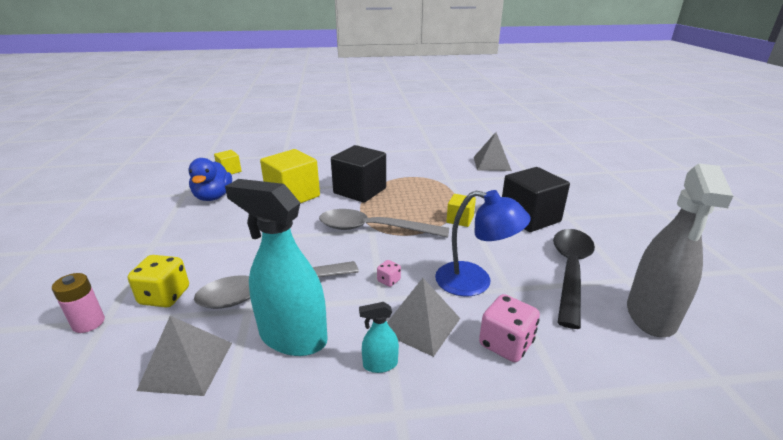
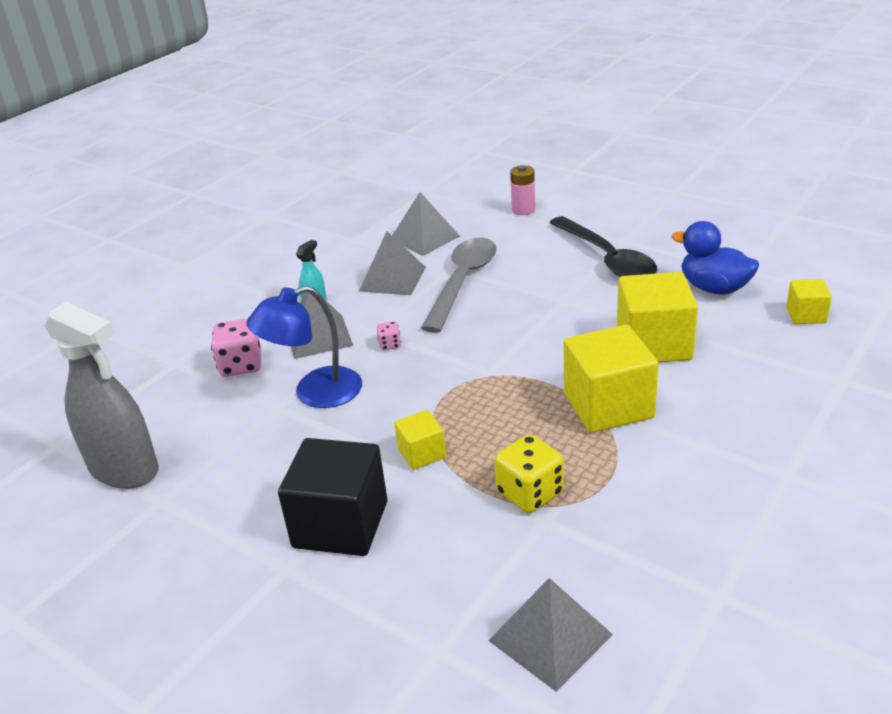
camera: 135 degrees right, 5 degrees up
(165, 296) = (520, 238): yellow dice -> yellow dice (530, 493)
(293, 337) = (392, 279): turquoise spray bottle -> grey pyramid
(360, 191) = (608, 406): black cube -> yellow cube
(373, 229) = (490, 373): grey spoon -> none
(570, 270) = (230, 470): black spoon -> black spoon (607, 259)
(651, 315) = (124, 469): grey spray bottle -> grey spray bottle turned 150 degrees clockwise

